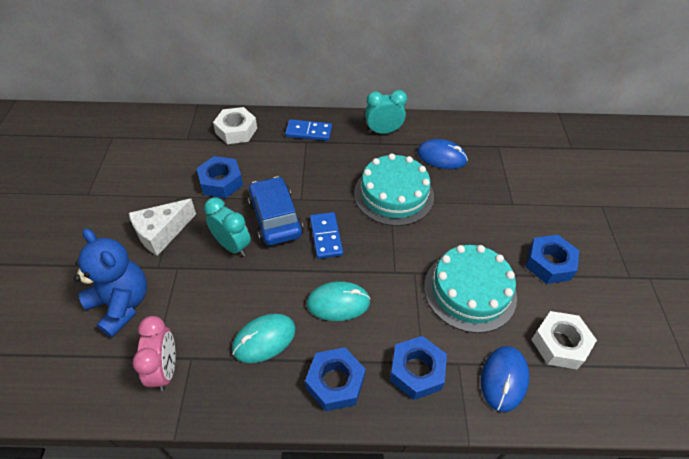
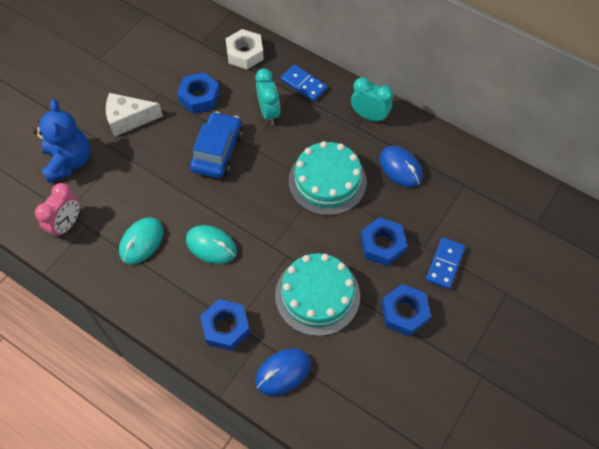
camera: 35 degrees right, 10 degrees up
(232, 246) = (170, 157): turquoise clock -> turquoise clock (268, 112)
(264, 339) = (141, 242): turquoise mouse -> turquoise mouse turned 60 degrees counterclockwise
(326, 236) = (243, 188): blue domino -> blue domino (445, 264)
(335, 382) = (165, 300): blue nut -> blue nut (382, 245)
(560, 344) = (350, 376): white nut -> none

